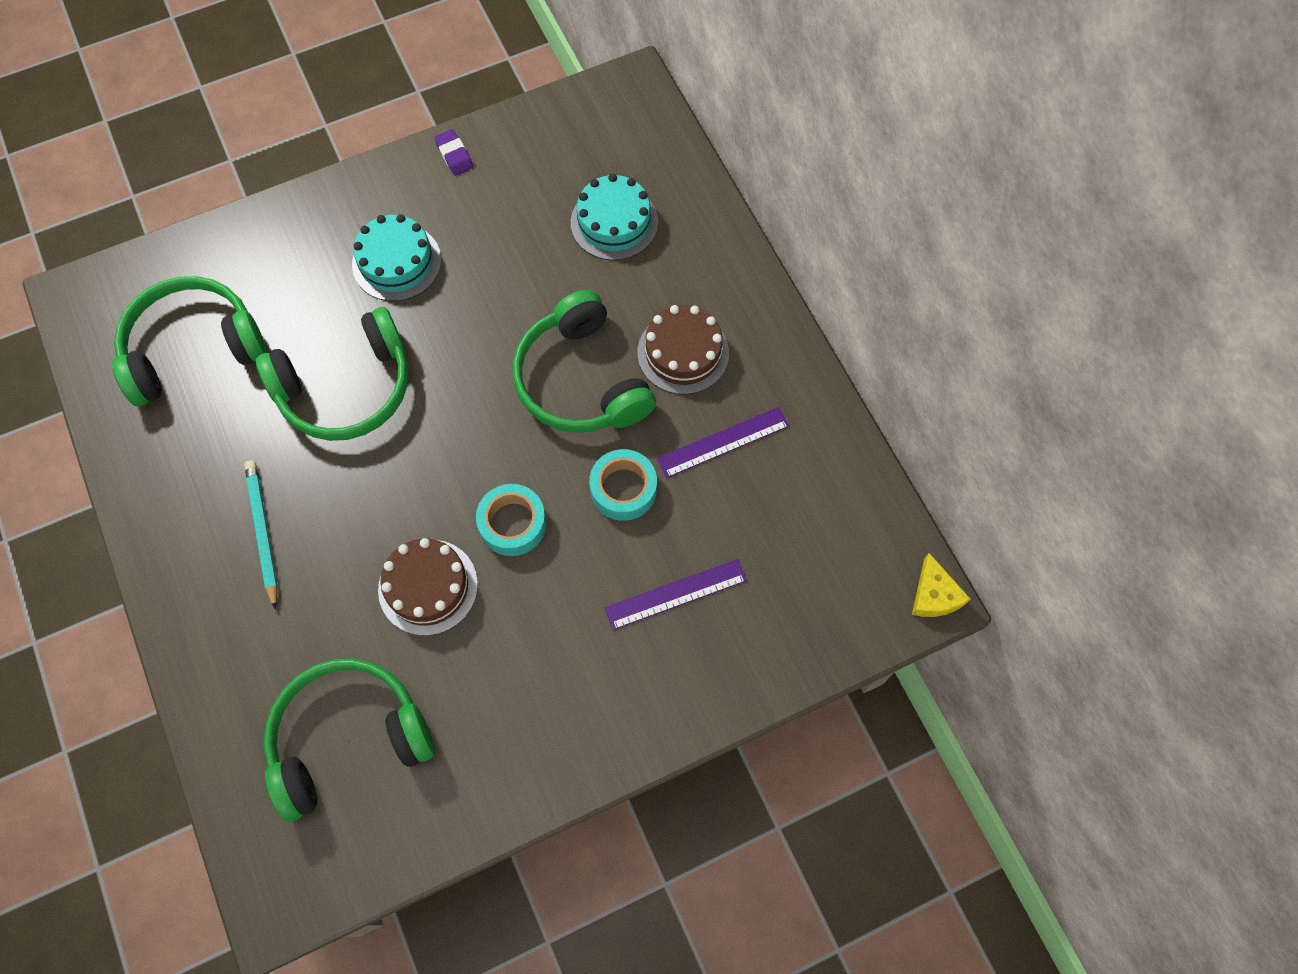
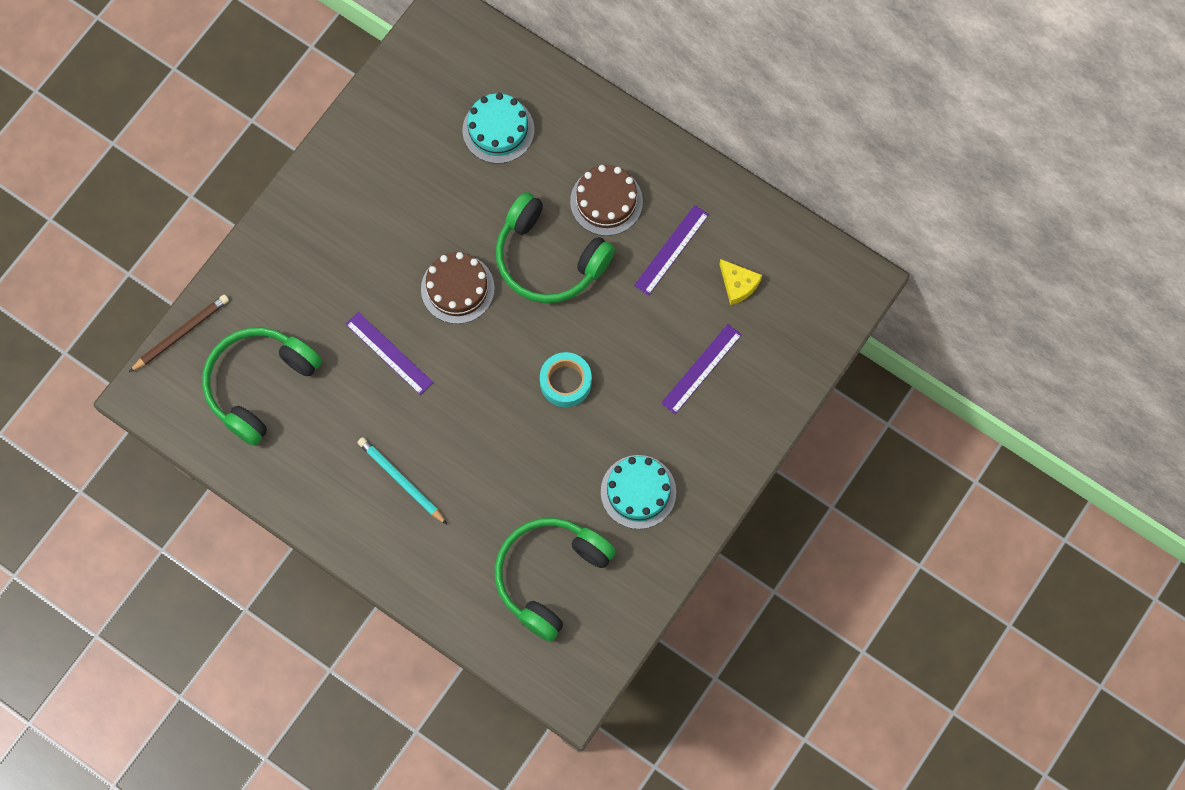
camera: 30 degrees left, 5 degrees up
(156, 256) = (181, 333): none -> brown pencil
(346, 388) = (389, 353): green headphones -> purple ruler
(396, 262) = (361, 243): turquoise cake -> turquoise cake (638, 492)
(428, 587) = (537, 454): brown cake -> brown cake (457, 288)
(454, 155) = (347, 139): purple eraser -> none
(623, 489) = (624, 318): turquoise tape -> none
(934, 595) = (865, 278): yellow cheese -> yellow cheese (738, 284)

